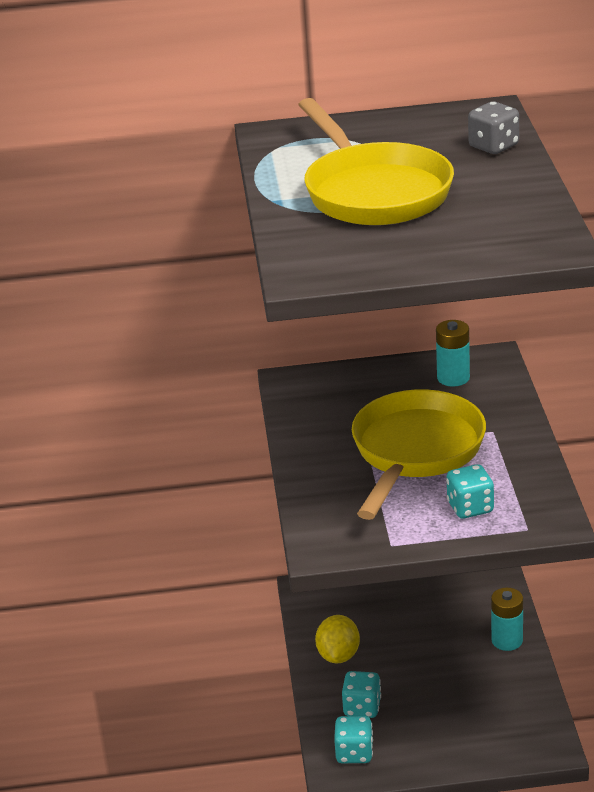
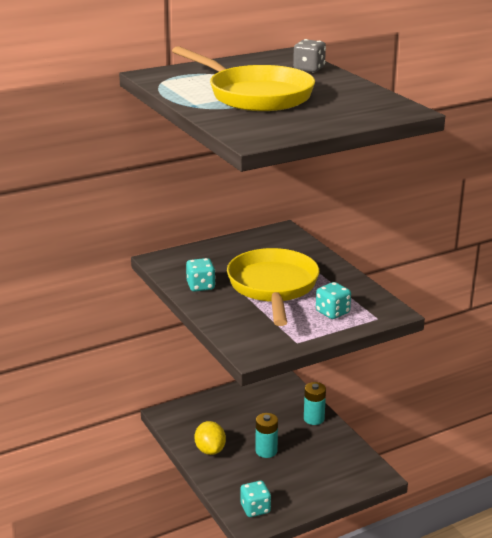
camera: 25 degrees left, 5 degrees down
(362, 708) = (244, 479): turquoise dice -> turquoise dice (200, 286)
(453, 378) = (267, 244): turquoise battery -> turquoise battery (266, 451)

